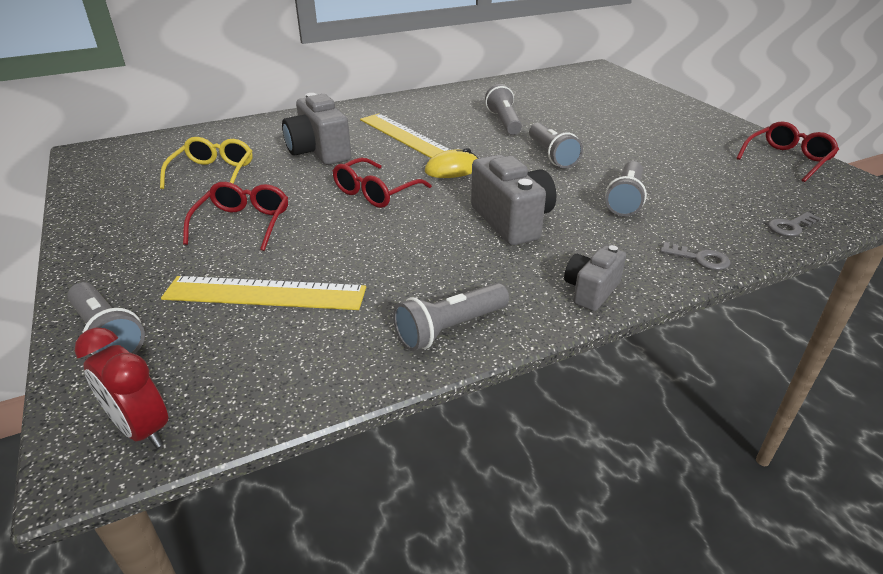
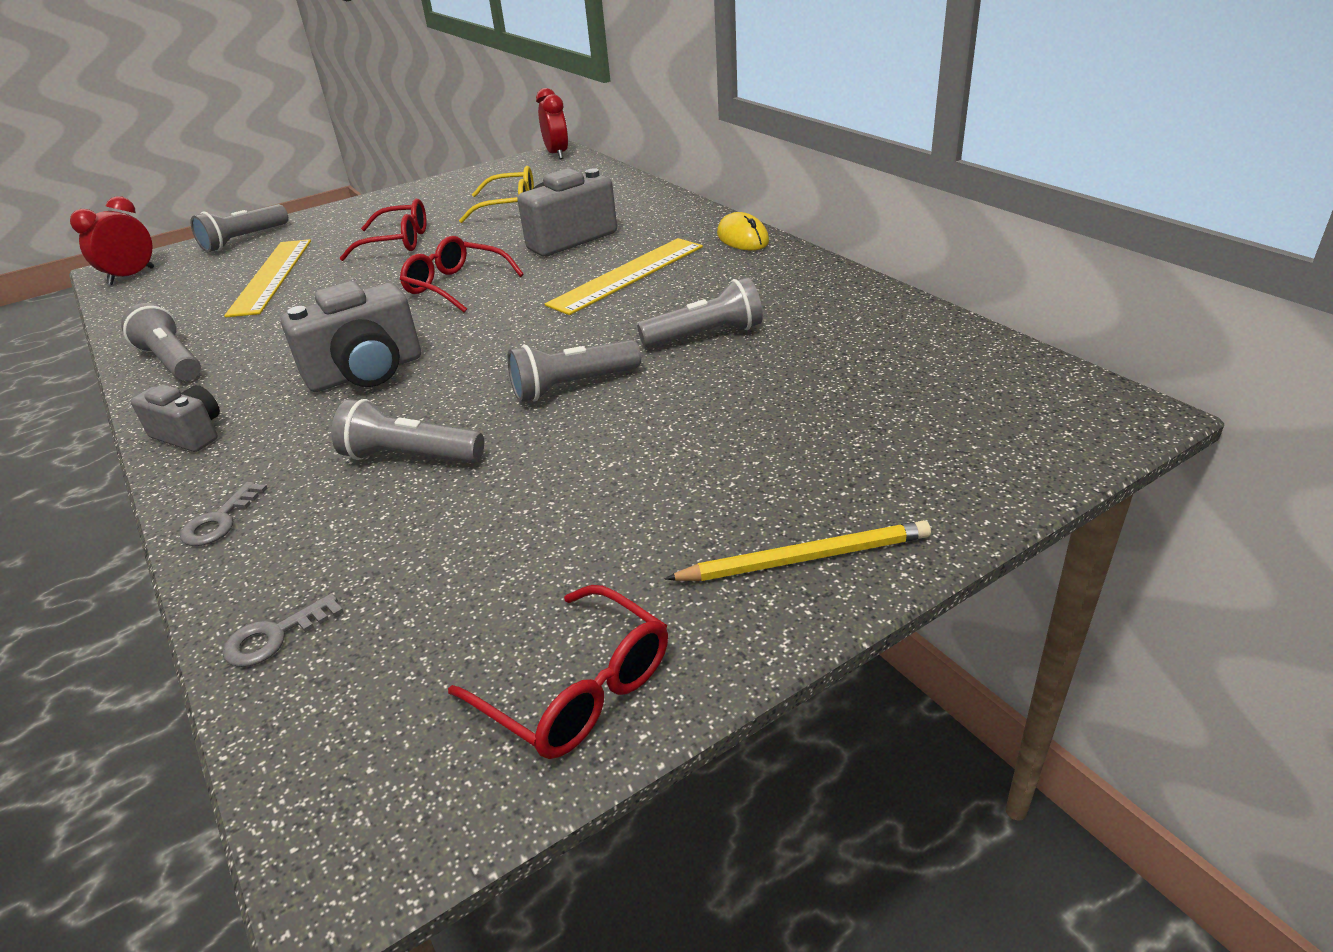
camera: 85 degrees right, 0 degrees up
(92, 152) = (557, 154): none -> red clock
(452, 169) = (519, 319): yellow mouse -> yellow mouse (743, 238)
(697, 119) = (805, 558): none -> yellow pencil
(790, 226) = (275, 636): grey key -> grey key turned 90 degrees counterclockwise

